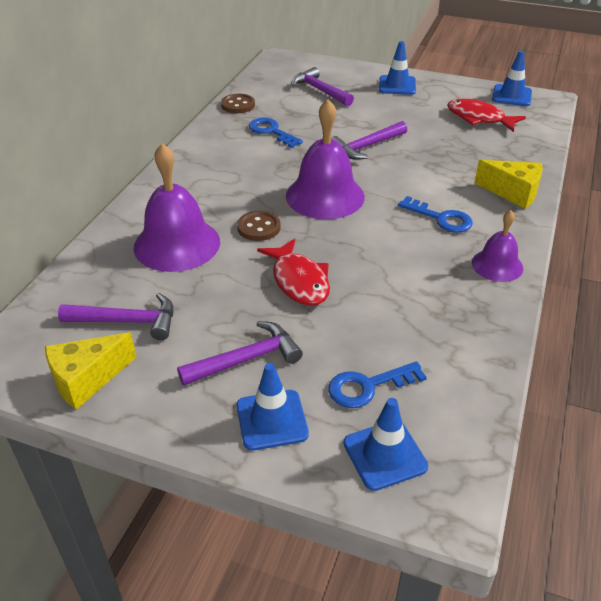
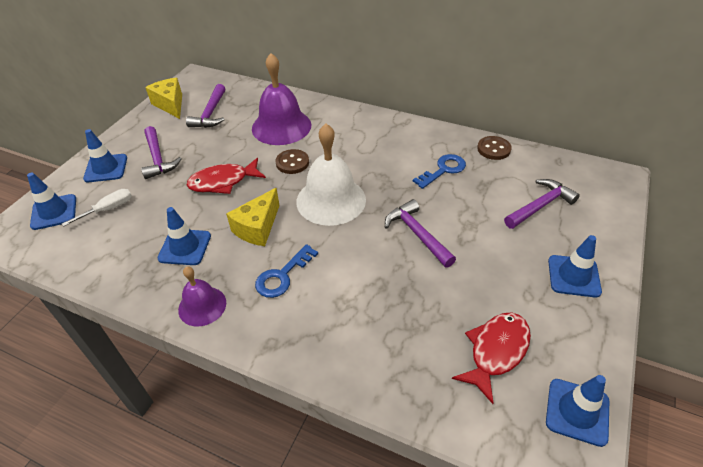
camera: 95 degrees right, 5 degrees up
(325, 196) = (331, 200): purple bell -> white bell
(368, 386) = (108, 209): blue key -> white screwdriver
(421, 293) = (185, 247): none -> blue traffic cone
(513, 192) = (318, 348): yellow cheese -> yellow cheese (257, 228)

